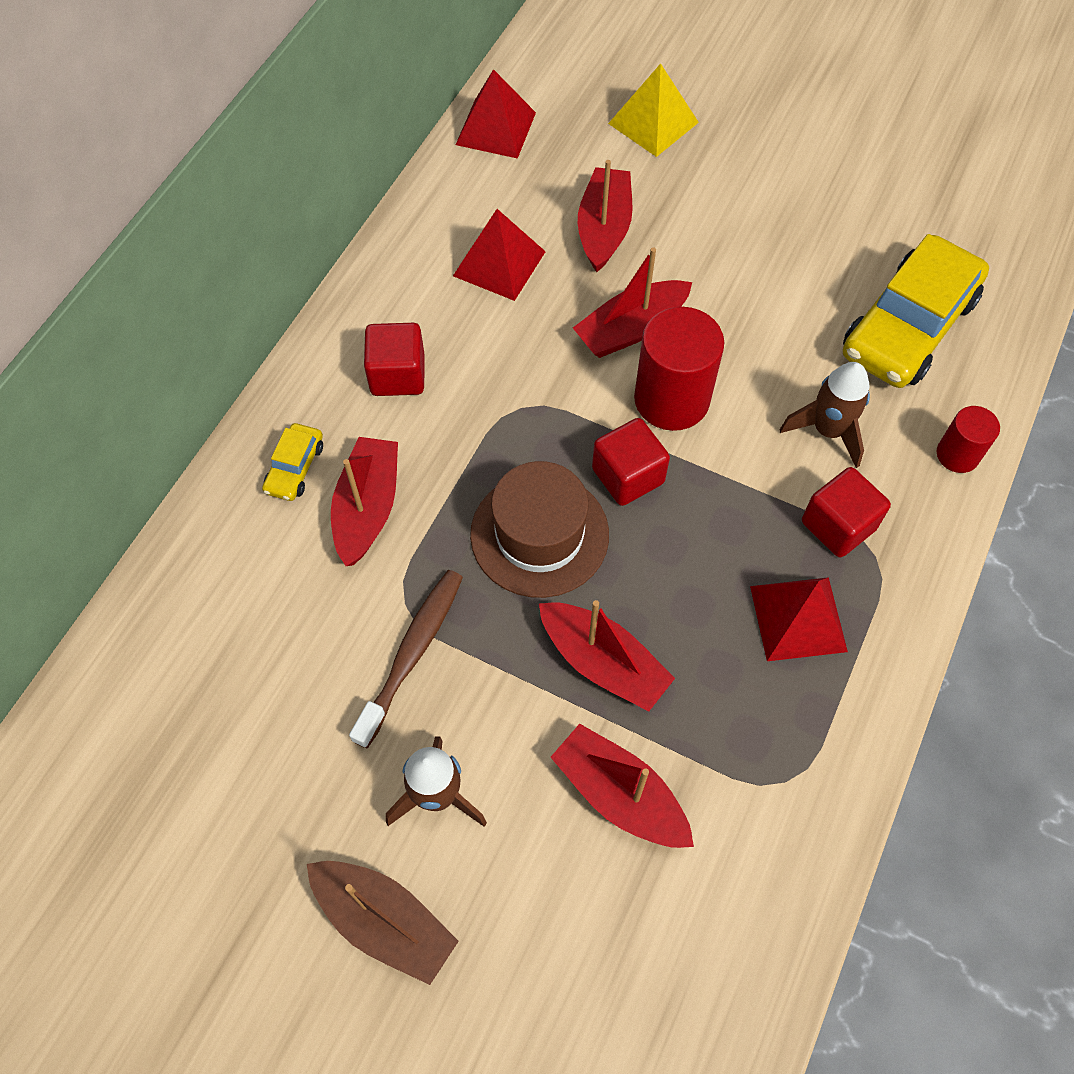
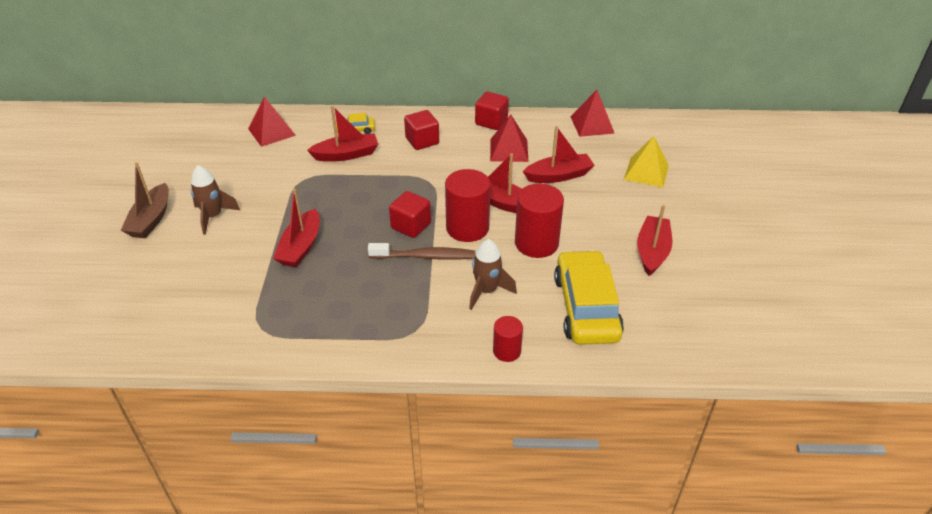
camera: 65 degrees right, 20 degrees down
(412, 653) = (279, 189): brown toothbrush -> brown toothbrush (425, 256)
(539, 534) = (360, 207): brown hat -> none
(620, 795) = (233, 272): red boat -> red boat (652, 251)
(750, 325) = (536, 243): none -> red cylinder
(798, 618) = (359, 309): red pyramid -> red pyramid (271, 132)
(838, 525) = (426, 310): red cube -> red cube (491, 122)
(908, 326) = (586, 307): yellow car -> yellow car turned 75 degrees clockwise

